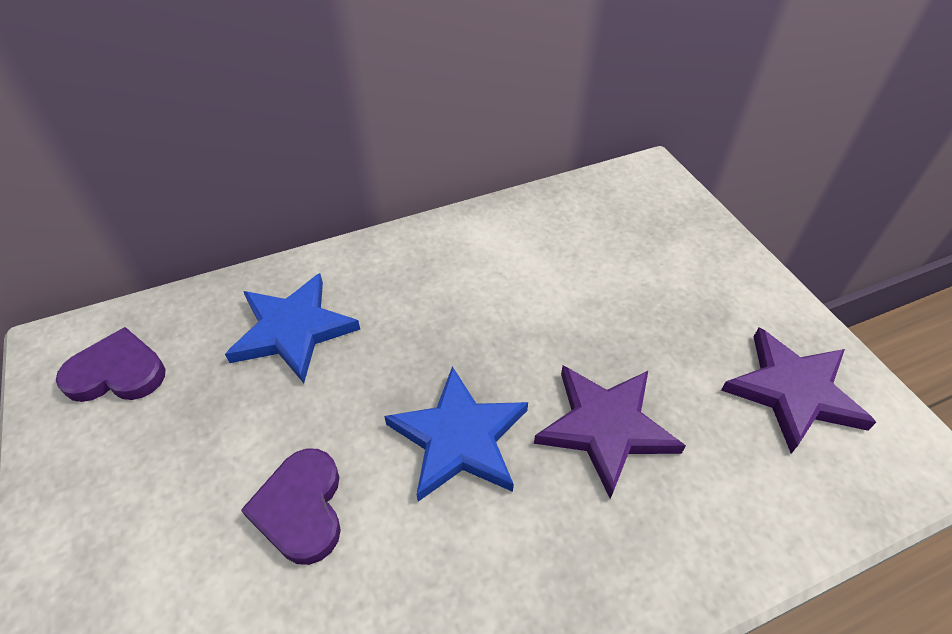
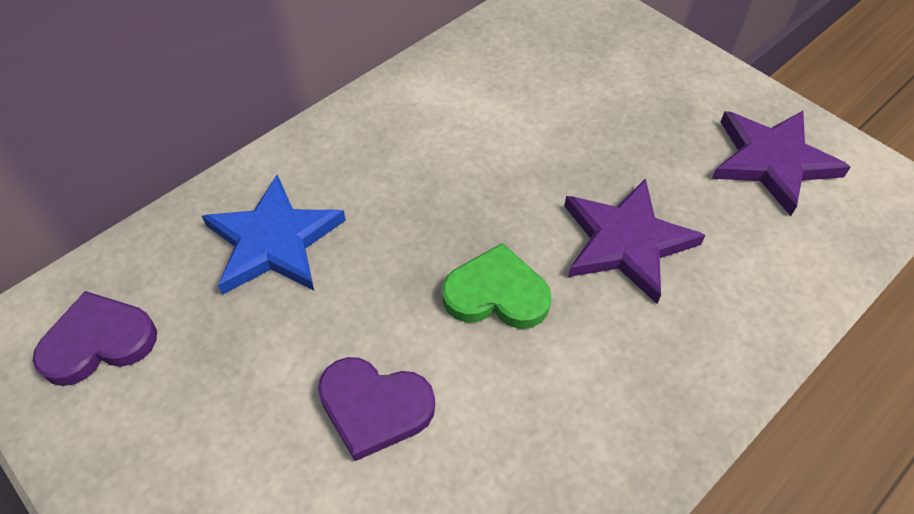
camera: 20 degrees left, 5 degrees up
(301, 508) = (374, 407): purple heart -> purple heart turned 45 degrees counterclockwise
(459, 438) = (496, 294): blue star -> green heart

